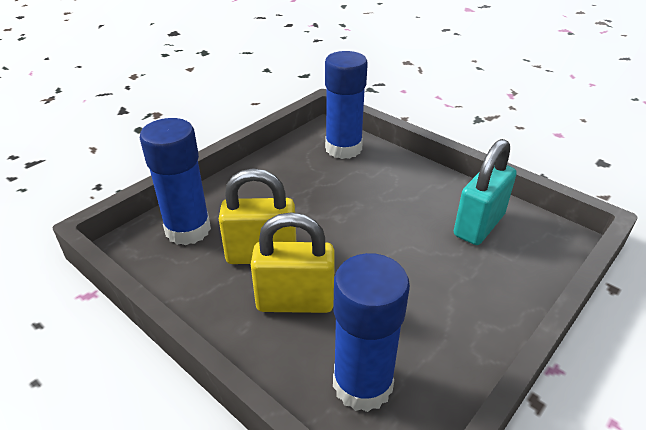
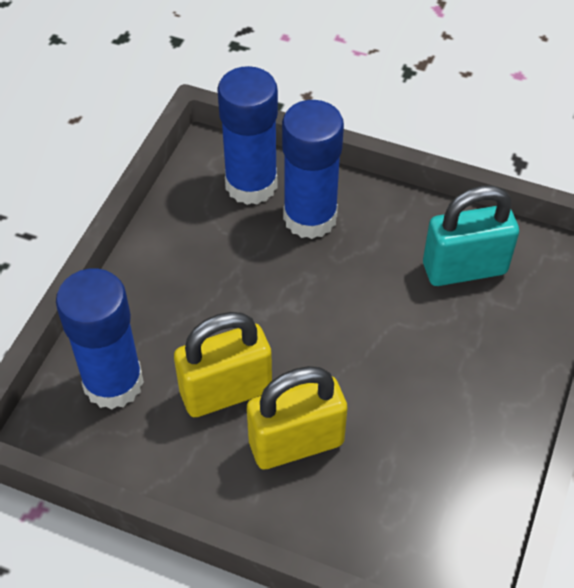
camera: 20 degrees left, 15 degrees up
(362, 384) = (409, 517): blue glue stick -> blue glue stick (310, 217)
(478, 225) = (464, 268): turquoise padlock -> turquoise padlock turned 60 degrees clockwise

